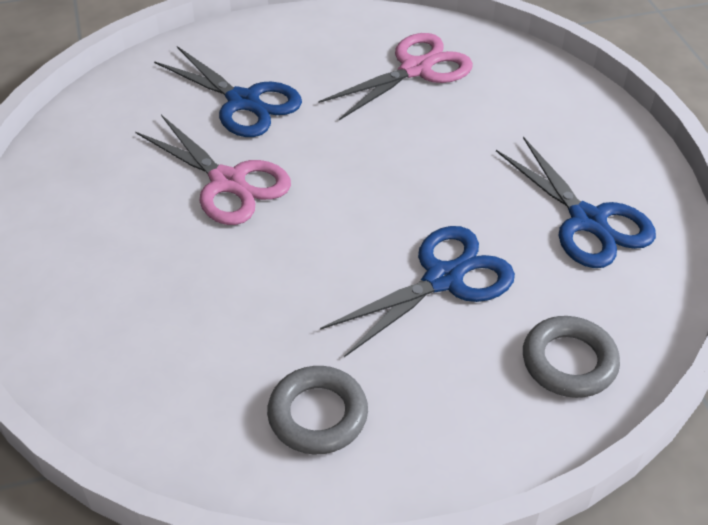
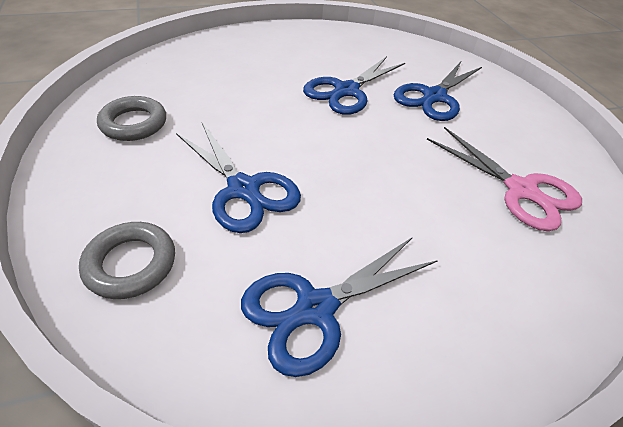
camera: 85 degrees right, 0 degrees up
(227, 182) = (346, 91): pink scissors -> blue scissors

